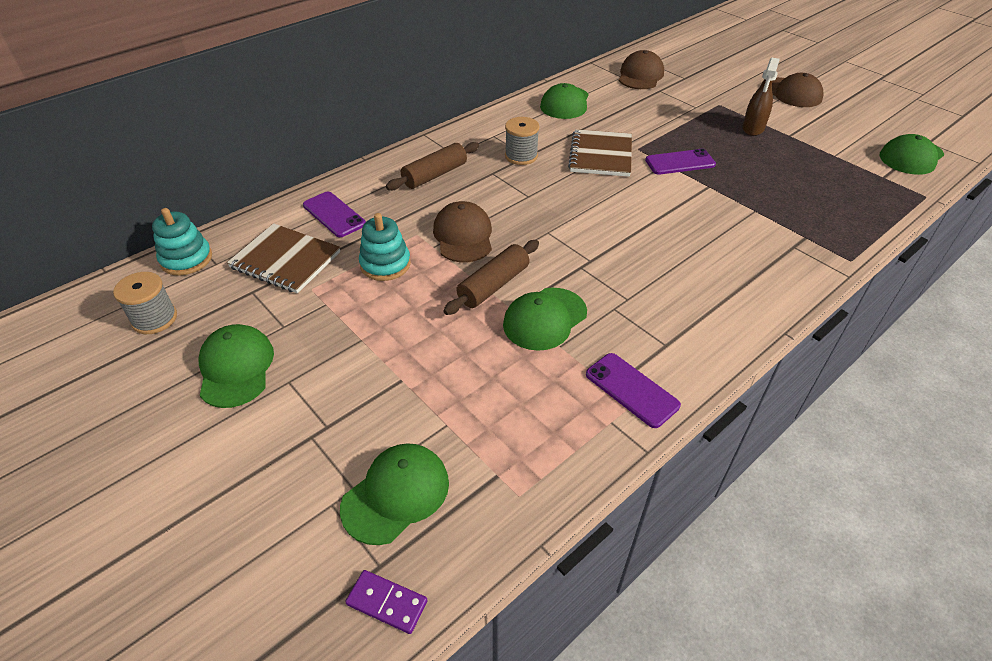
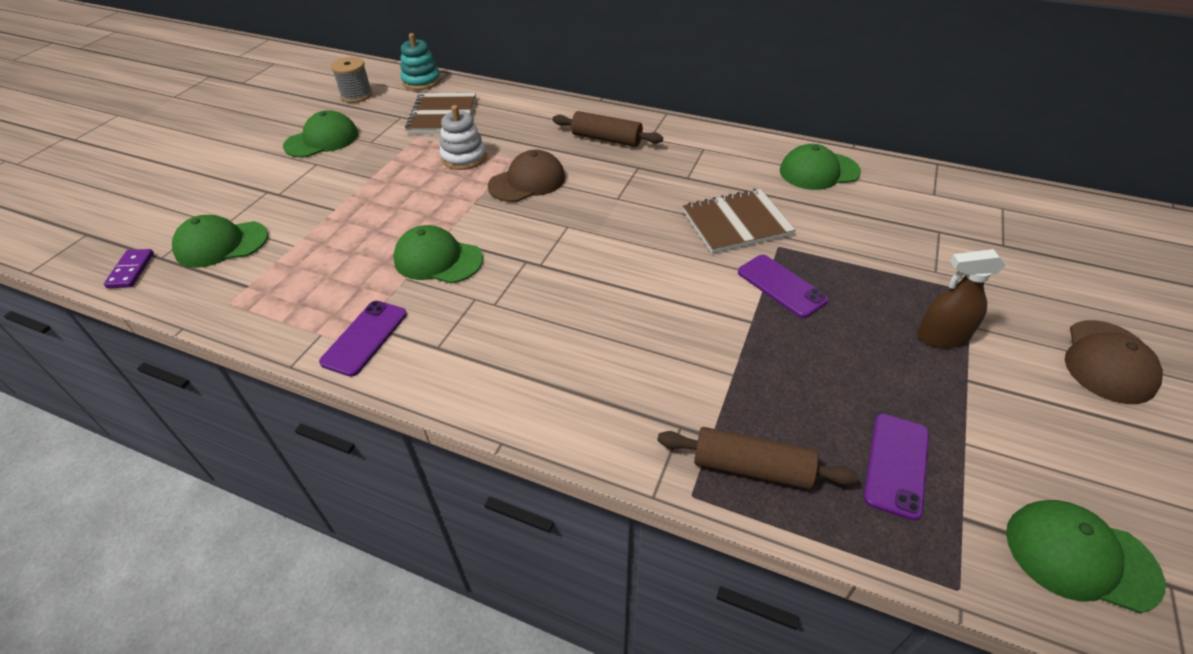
camera: 65 degrees right, 0 degrees up
(334, 215) = (512, 114): purple phone -> purple phone (896, 465)
(385, 264) = (464, 157): turquoise stacking toy -> white stacking toy
(396, 494) = (221, 244): green cap -> green cap turned 150 degrees clockwise
(493, 285) = (468, 218): brown rolling pin -> brown rolling pin (751, 467)
(521, 156) = (683, 174): grey spool -> none
(640, 75) = (957, 207): brown cap -> none

